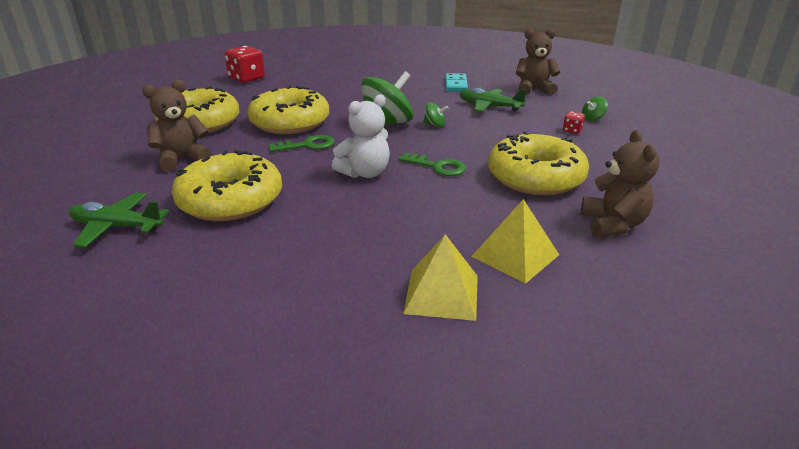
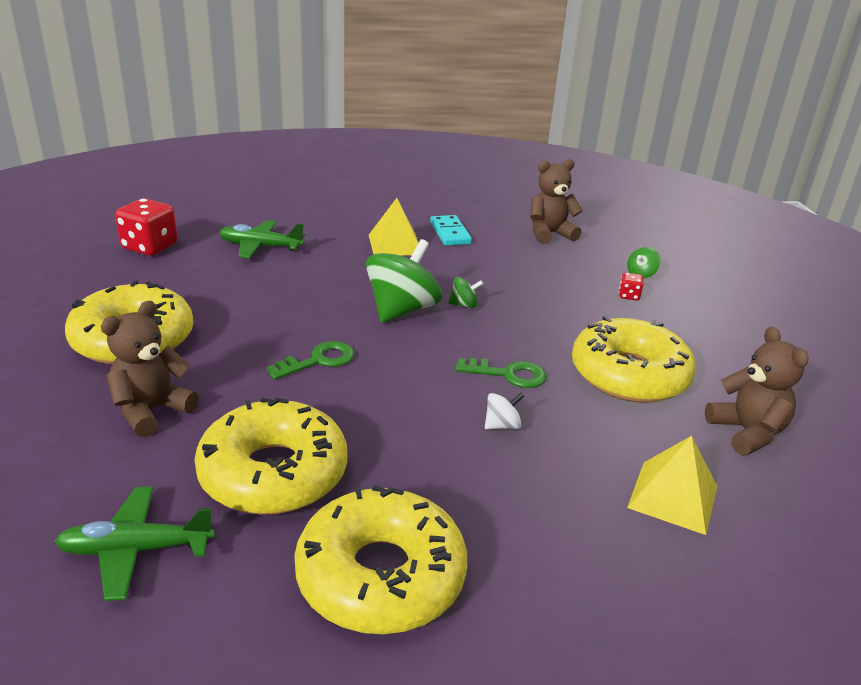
camera: 20 degrees left, 0 degrees up
(290, 122) = (268, 323): yellow donut -> yellow donut (381, 575)
(365, 173) = (424, 398): white teddy bear -> none
(410, 195) = (502, 425): none -> white spinning top
(441, 294) = (627, 570): yellow pyramid -> yellow pyramid (395, 244)
(489, 106) = (512, 267): green plane -> green plane (260, 247)

